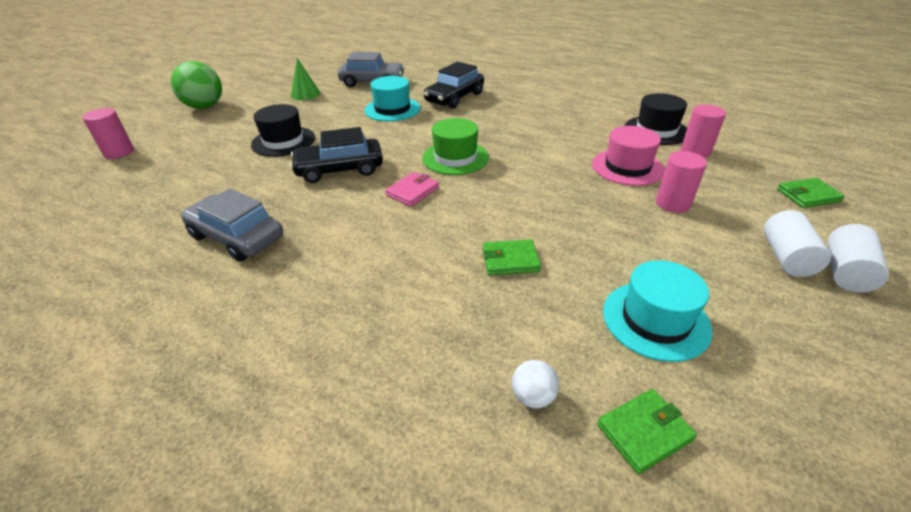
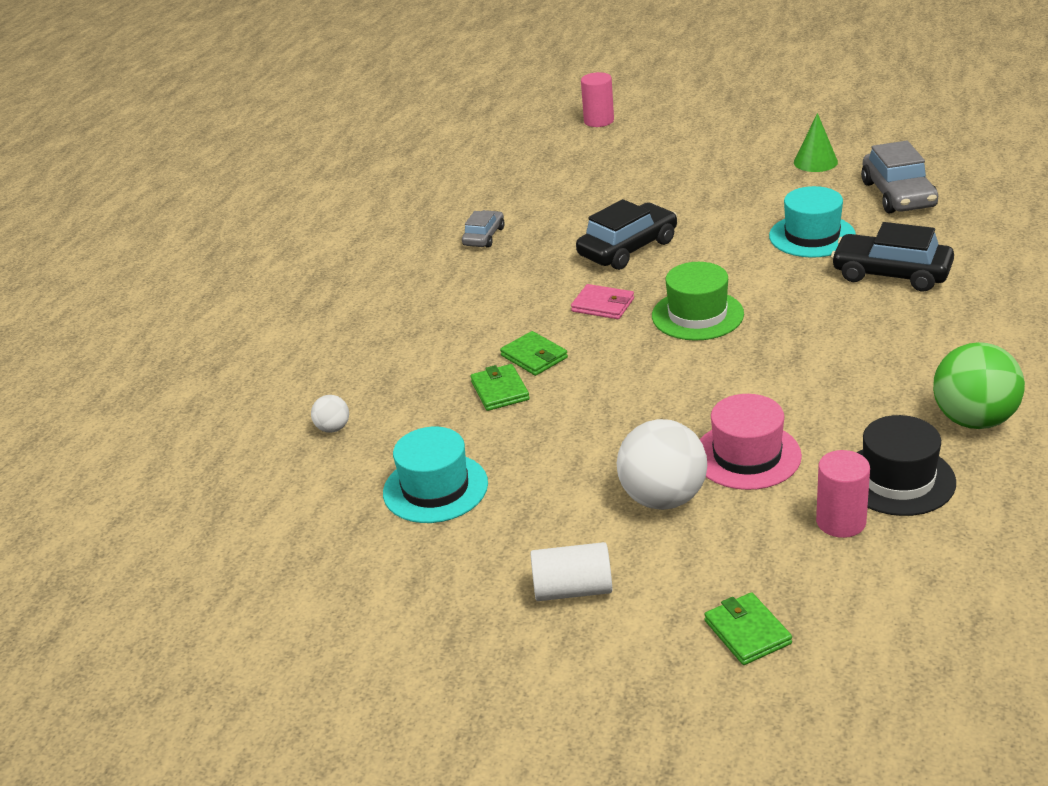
camera: 80 degrees right, 5 degrees down
(205, 107) = (730, 117): green ball -> green ball (974, 420)
(237, 237) = (484, 236): grey car -> grey car, size x0.58
(283, 141) = (673, 194): black hat -> none
(340, 169) = (628, 248): black car -> black car turned 75 degrees clockwise
(644, 432) = (309, 485): green wallet -> green wallet (534, 357)
(672, 203) = (663, 498): pink cylinder -> white ball
(845, 272) = (558, 637): white cylinder -> none

